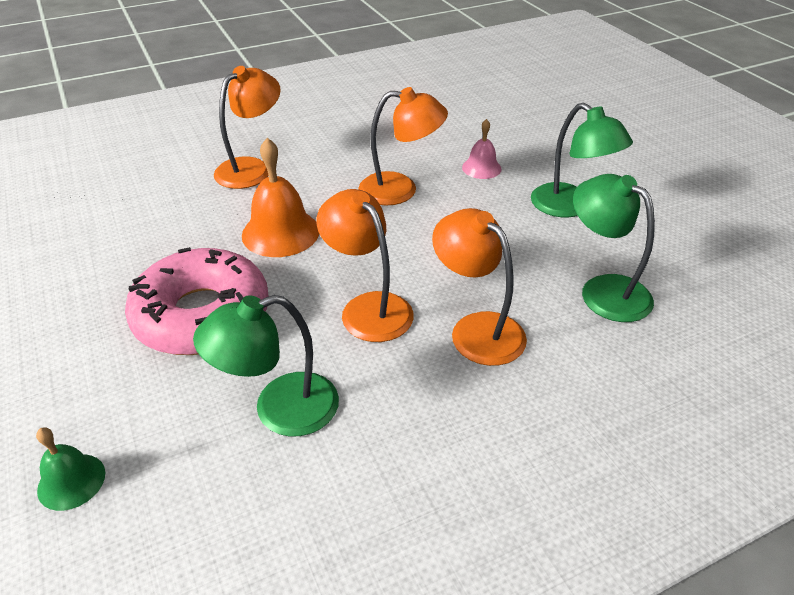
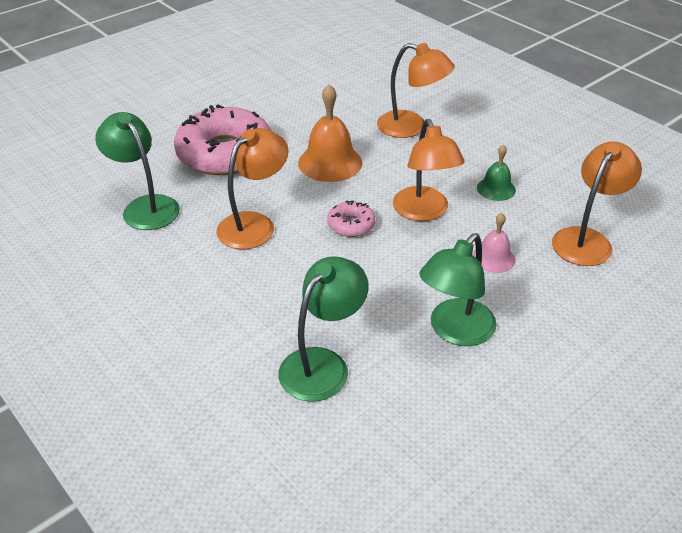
camera: 75 degrees right, 0 degrees up
(71, 481) = (85, 149): green bell -> green bell (496, 189)
(400, 237) = (351, 224): none -> pink donut
(477, 329) = (245, 286): orange lamp -> orange lamp (587, 239)

